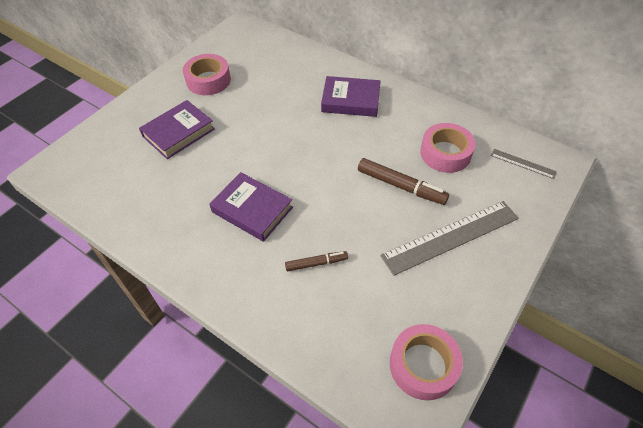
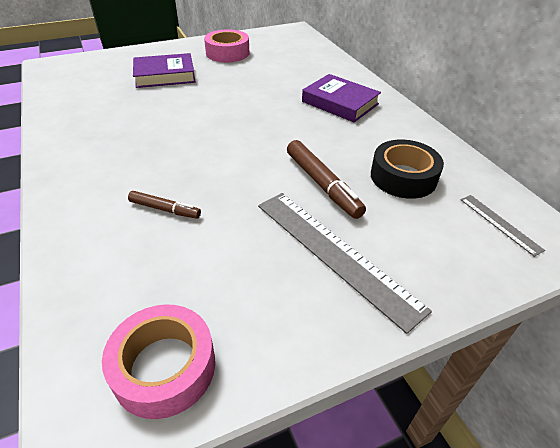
camera: 30 degrees right, 10 degrees down
(252, 210) = (158, 145): purple book -> none
(445, 153) = (403, 177): pink tape -> black tape
(451, 237) = (334, 253): grey ruler -> grey ruler turned 45 degrees clockwise

